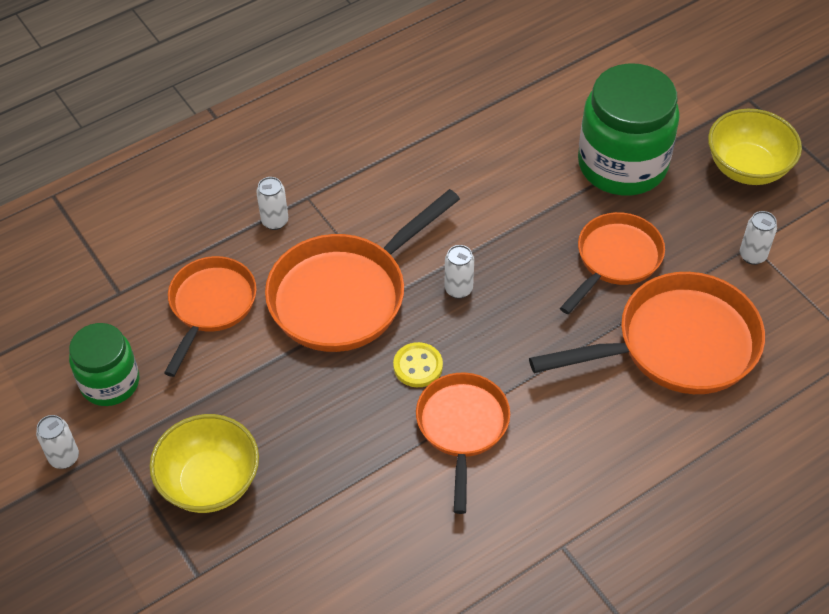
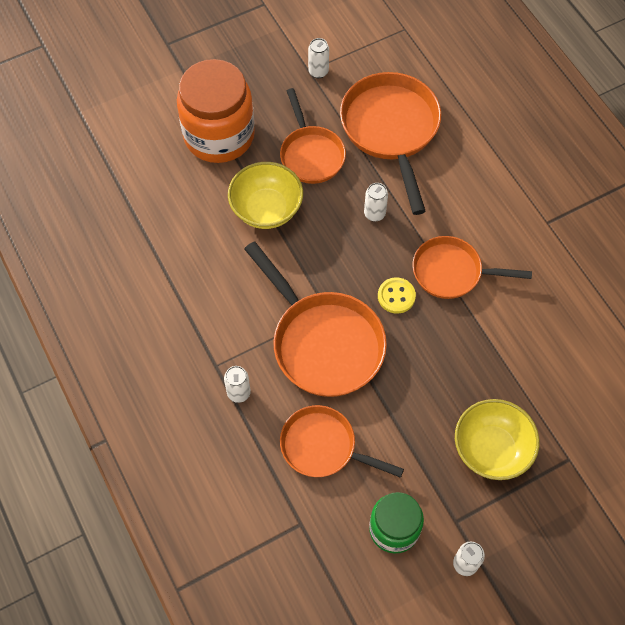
camera: 85 degrees left, 10 degrees up
(458, 289) = (327, 261): white can -> white can (374, 214)
(615, 259) = (311, 154): orange pan -> orange pan turned 150 degrees counterclockwise
(622, 164) = (219, 135): green jar -> orange jar
(747, 167) = (236, 58): yellow bowl -> yellow bowl (266, 209)

